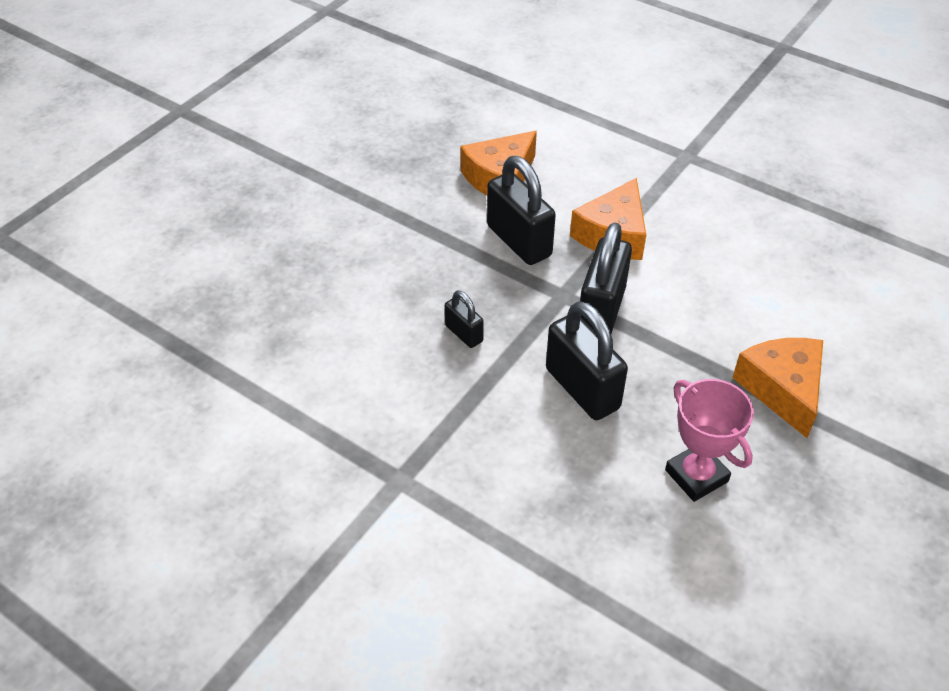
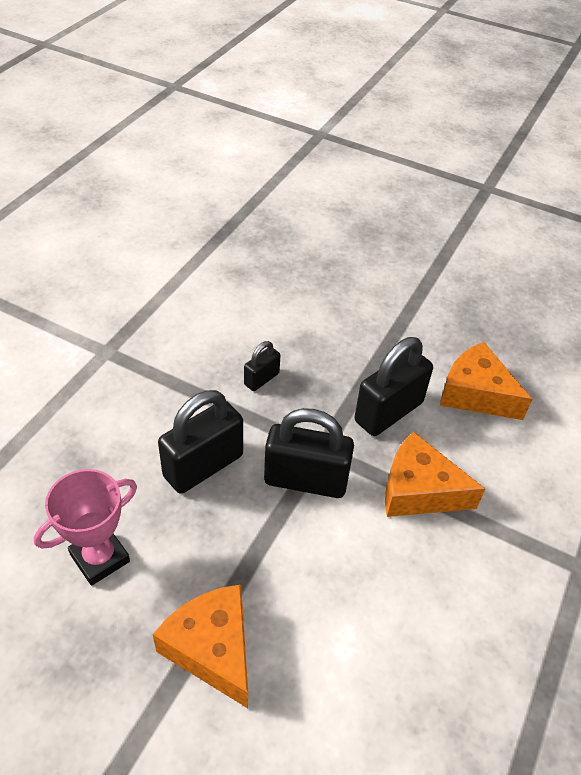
camera: 80 degrees right, 0 degrees up
(782, 389) = (212, 648): orange cheese -> orange cheese turned 105 degrees counterclockwise

